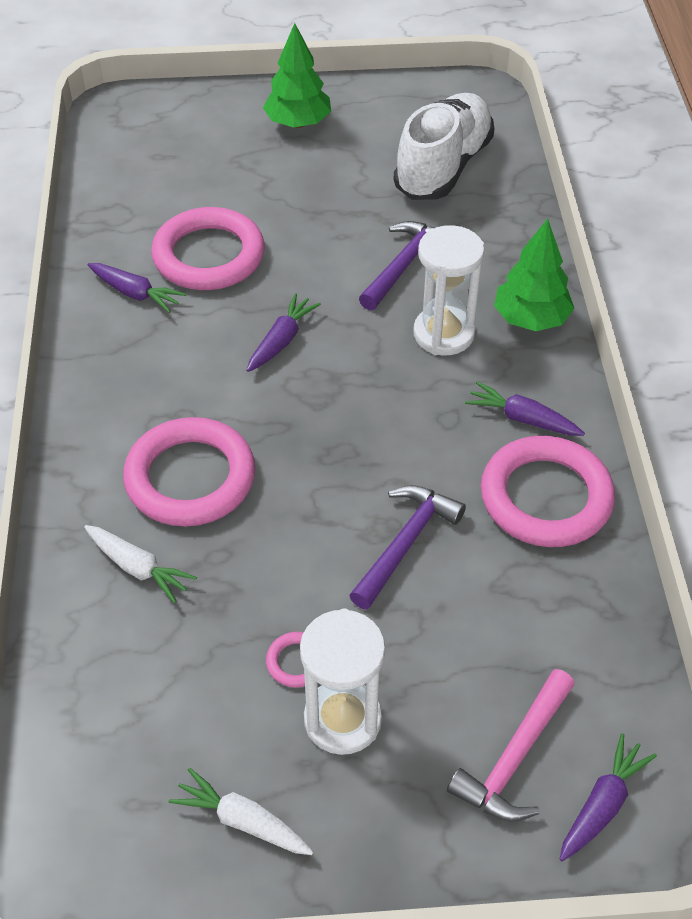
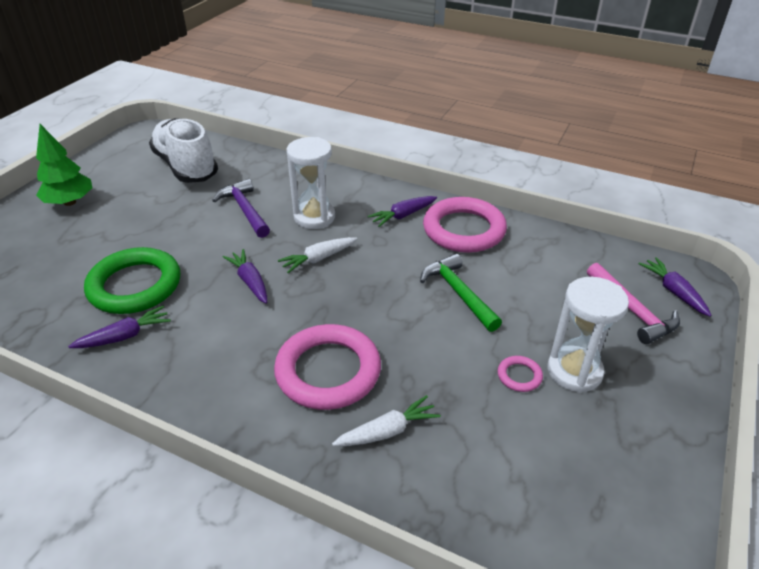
camera: 60 degrees left, 10 degrees down
(209, 256) = (135, 286): pink ring -> green ring
(243, 821) = (633, 452): white carrot -> white carrot (318, 259)
(405, 543) = (458, 293): purple hammer -> green hammer
(530, 319) = (335, 185): green tree -> none

